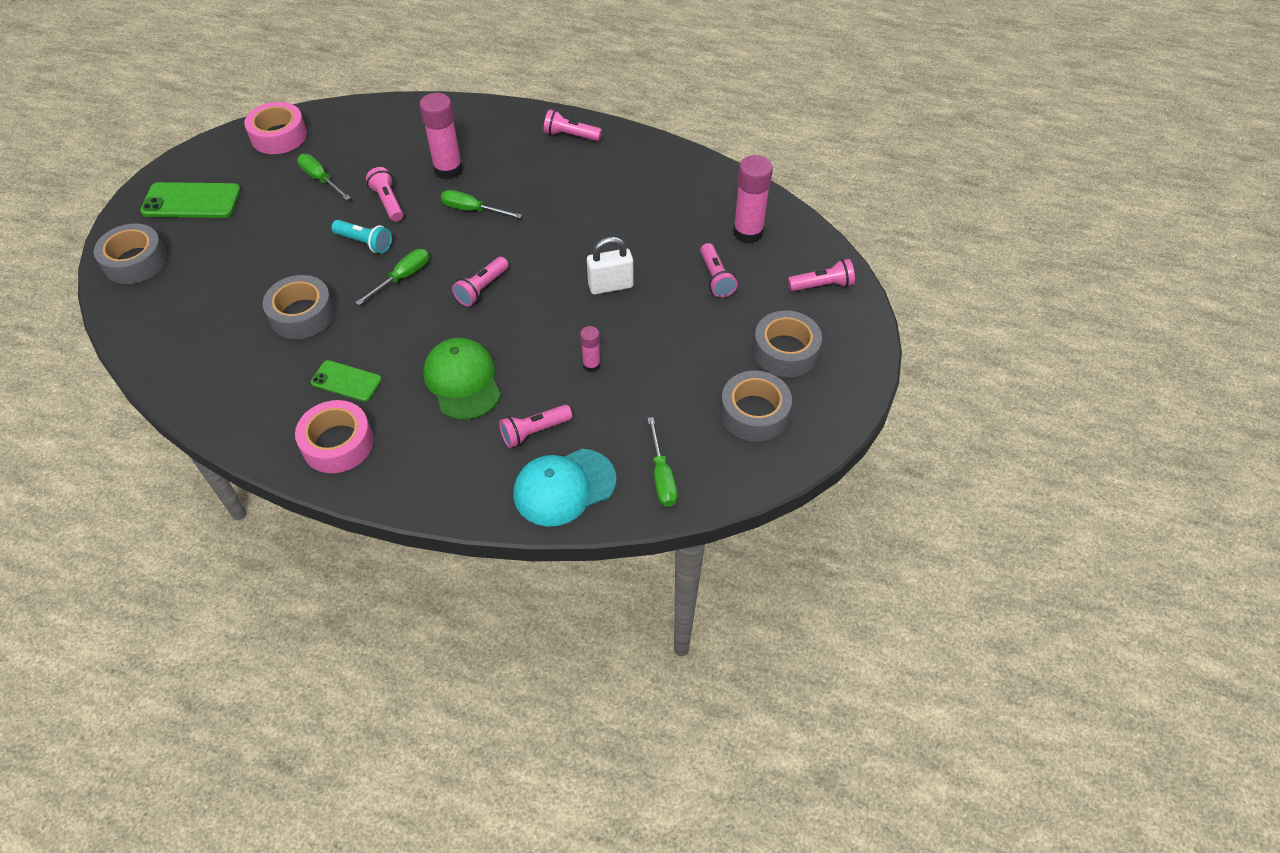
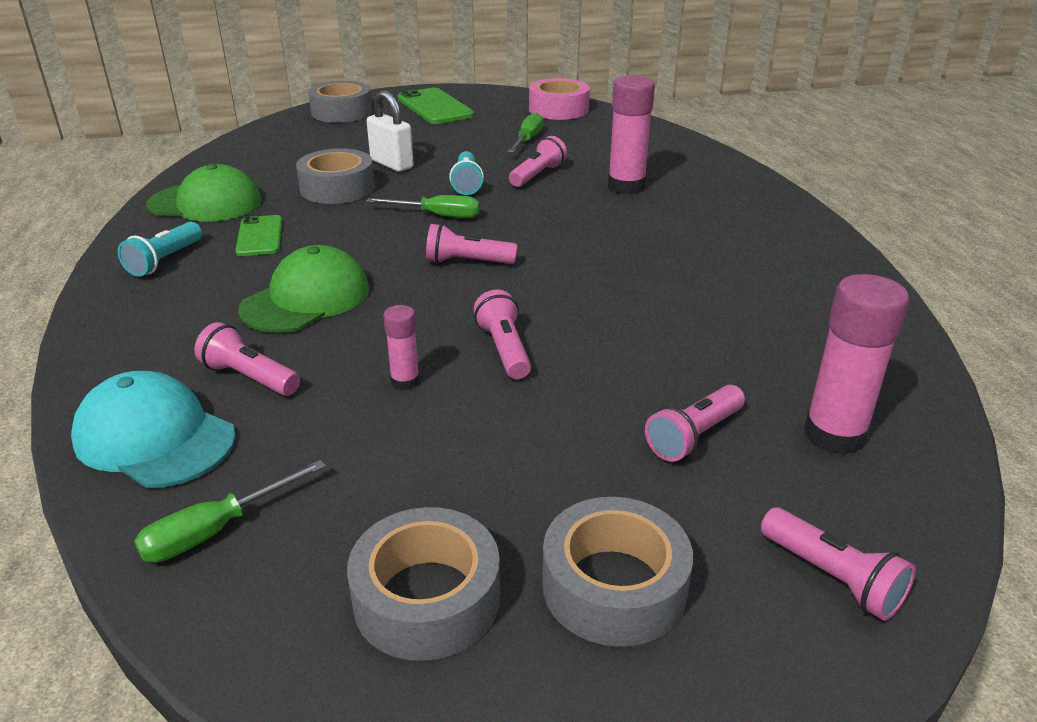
camera: 60 degrees right, 20 degrees down
(253, 399) = (205, 203): none -> green cap
(338, 443) = (165, 260): pink tape -> turquoise flashlight
(472, 210) = (584, 217): green screwdriver -> none
(570, 135) = (790, 231): pink flashlight -> pink flashlight (504, 349)
(610, 286) = (569, 346): white padlock -> white padlock (392, 164)

